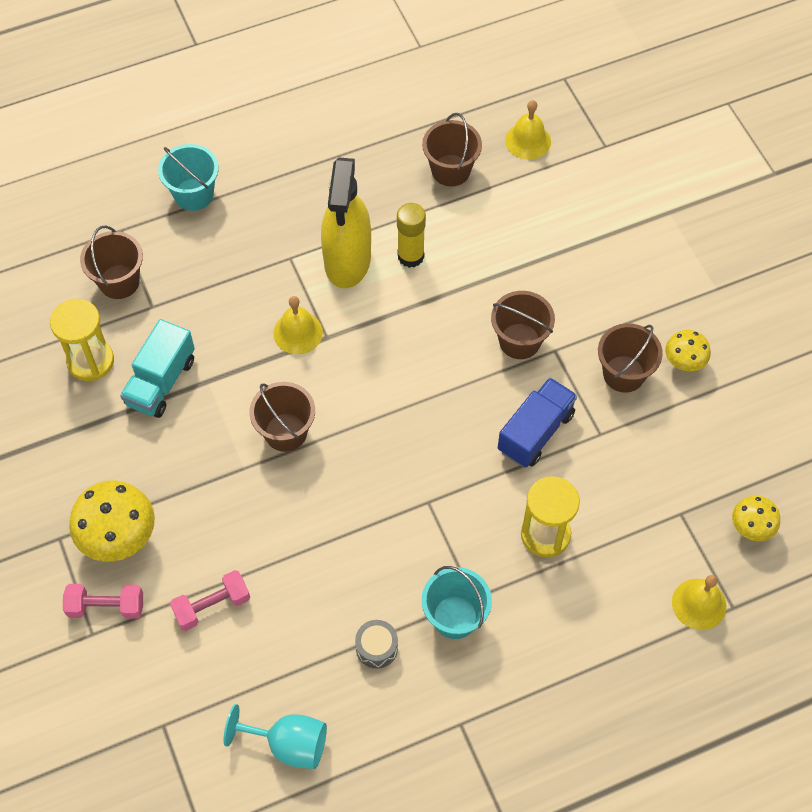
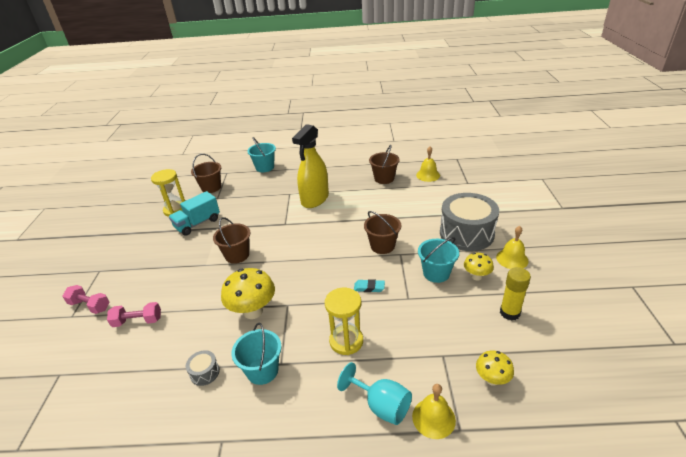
camera: 25 degrees right, 25 degrees down
(119, 538) = (124, 278): yellow mushroom -> yellow mushroom (253, 311)
(288, 744) = (111, 412): turquoise goblet -> turquoise goblet (381, 406)
(298, 332) = (273, 219): yellow bell -> yellow bell (512, 259)
(410, 256) = (346, 203): yellow glue stick -> yellow glue stick (509, 313)
(535, 432) = (369, 287): blue truck -> turquoise eraser
(623, 374) = (436, 273): brown bucket -> turquoise bucket
(642, 275) = (466, 233): none -> grey drum

